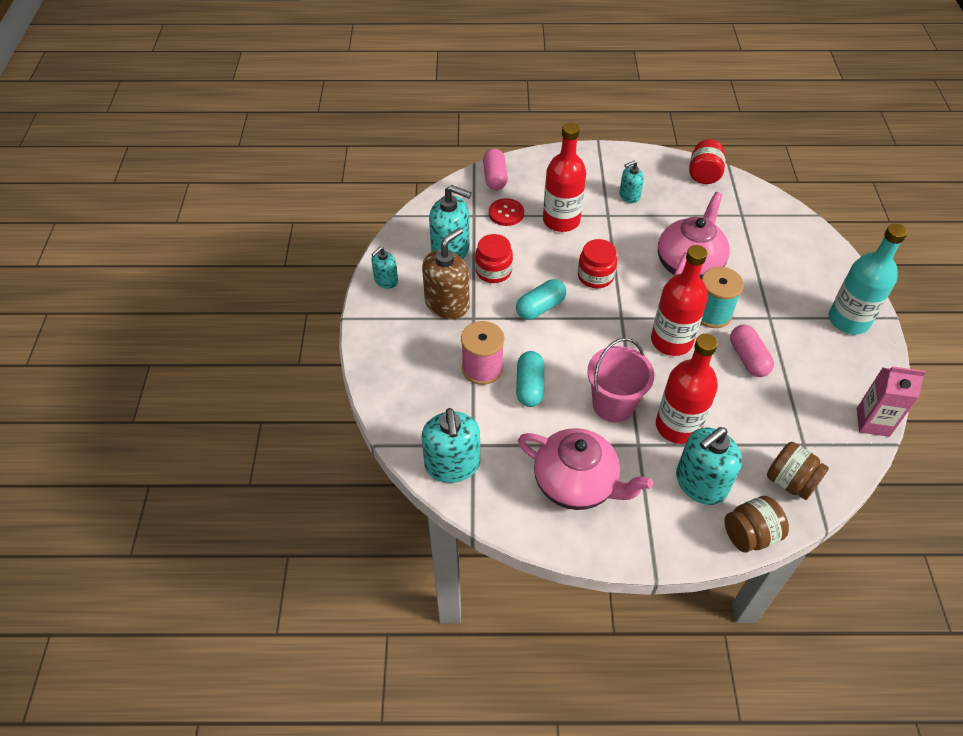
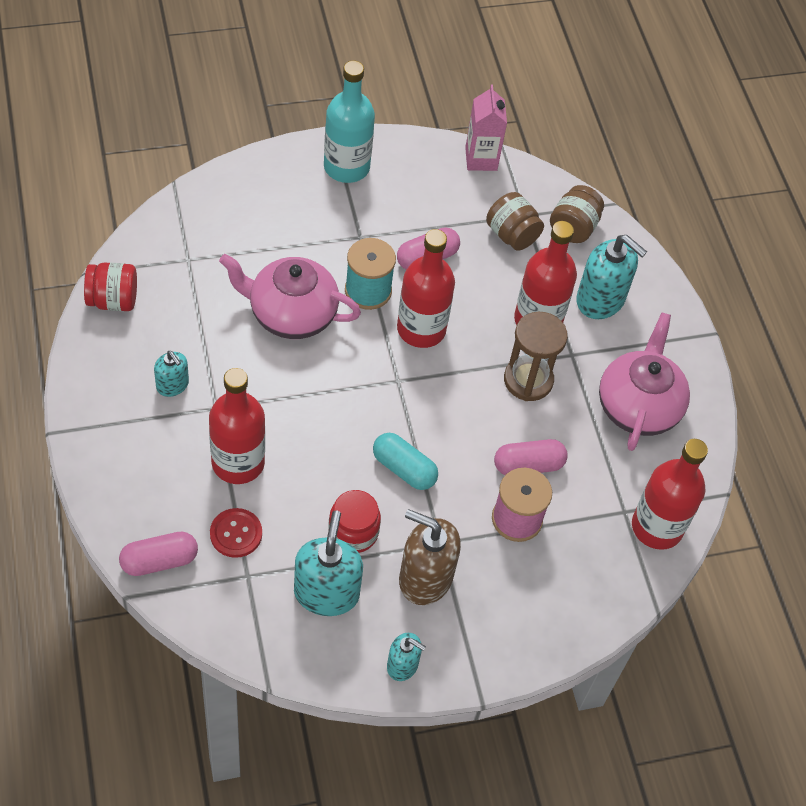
camera: 110 degrees left, 5 degrees up
(452, 465) = (657, 527): turquoise soap dispenser -> red bottle
(529, 386) = (528, 465): turquoise capsule -> pink capsule
(595, 276) = (335, 413): red jar -> none
(613, 404) = (528, 380): pink bucket -> brown hourglass
(750, 534) = (642, 260): brown jar -> brown jar (512, 235)

